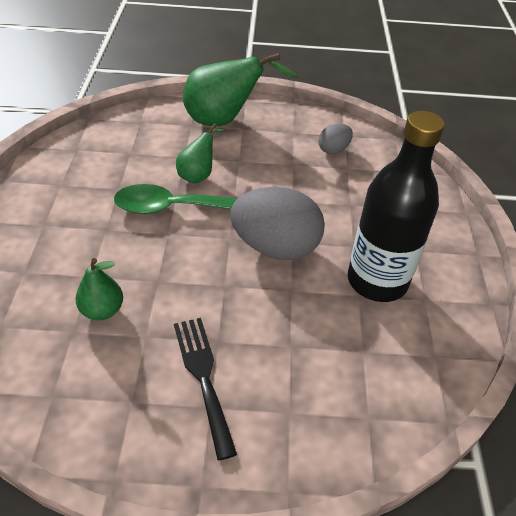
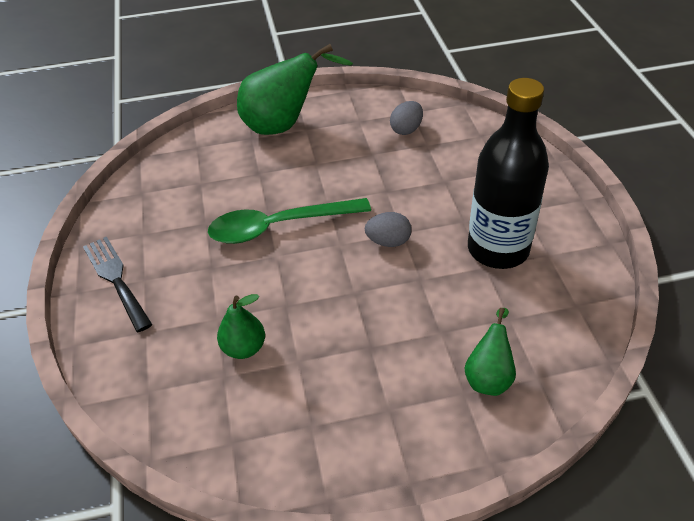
camera: 10 degrees left, 0 degrees up
(198, 175) = (281, 188): green pear -> green pear (489, 376)
(203, 377) = (370, 383): black fork -> black fork (116, 279)
(275, 247) = (388, 241): grey egg -> grey egg, size x0.49

